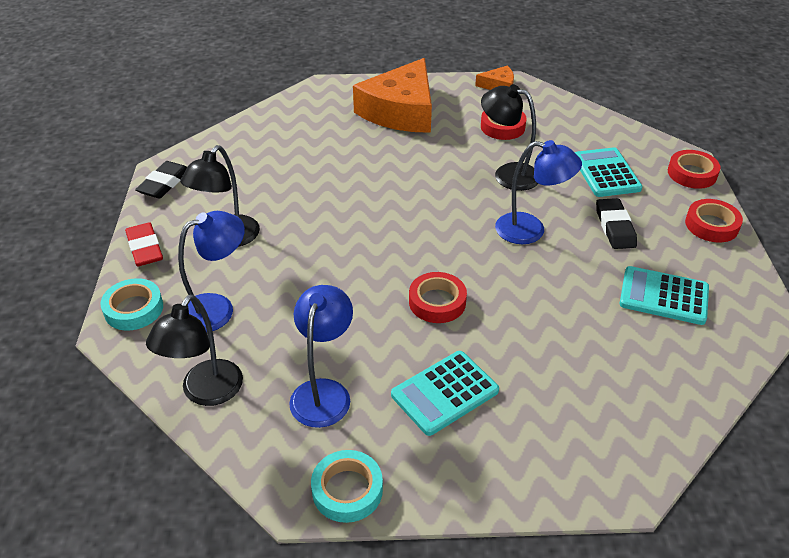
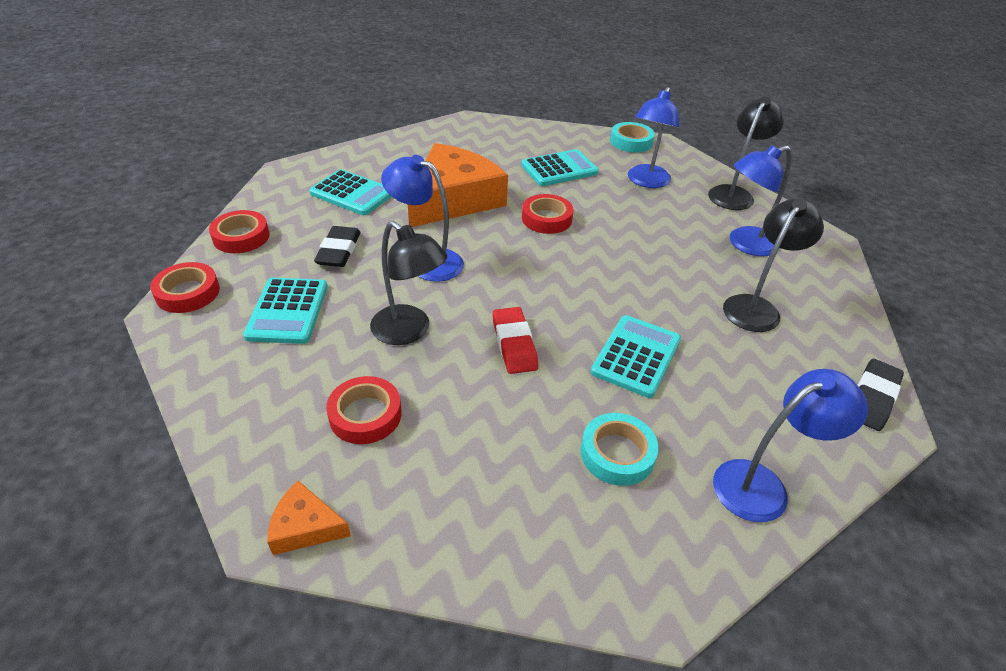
camera: 170 degrees left, 0 degrees up
(134, 309) = (822, 255): turquoise tape -> turquoise tape (617, 453)
(145, 248) = (845, 311): red eraser -> red eraser (514, 344)
(260, 130) = (762, 485): none -> blue lamp
(335, 184) = (636, 356): none -> turquoise calculator
(401, 111) = (516, 487): orange cheese -> orange cheese (454, 199)

